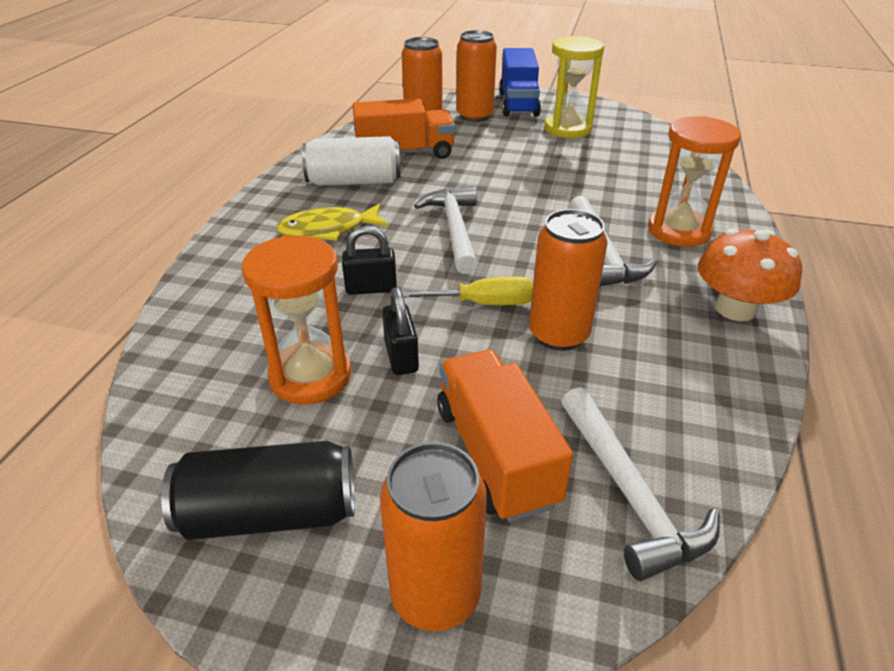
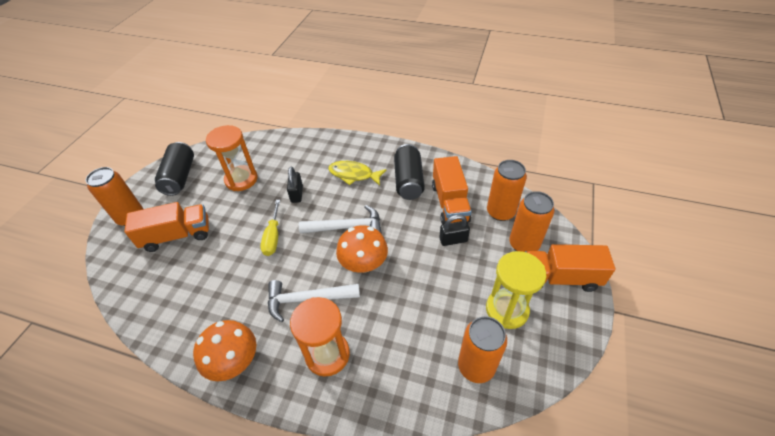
camera: 95 degrees right, 10 degrees up
(328, 229) = (354, 175): yellow fish -> yellow fish turned 60 degrees counterclockwise
(354, 181) = (408, 181): white can -> black can
(401, 356) = (243, 206): black padlock -> black padlock (453, 240)
(518, 104) = (559, 278): blue truck -> orange truck
(525, 212) = (363, 263): none -> orange mushroom
(558, 334) = (239, 266): orange can -> orange can (476, 366)
(629, 493) = (139, 277): white hammer -> none

